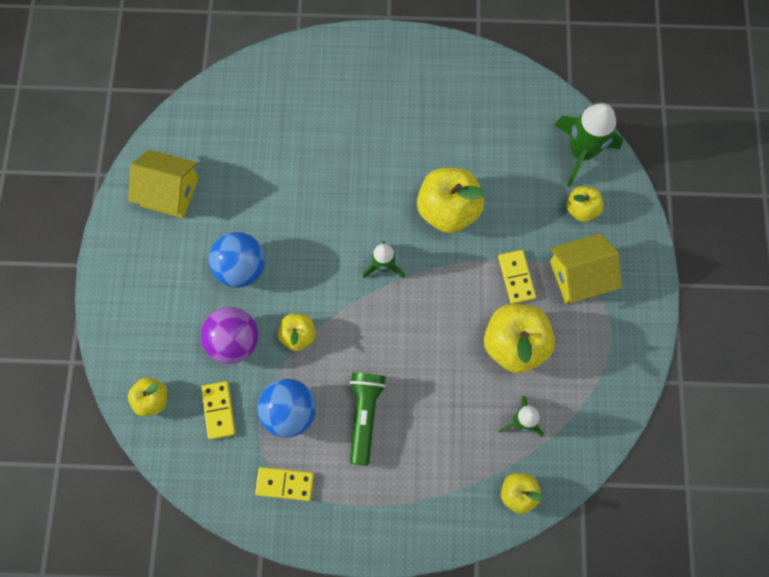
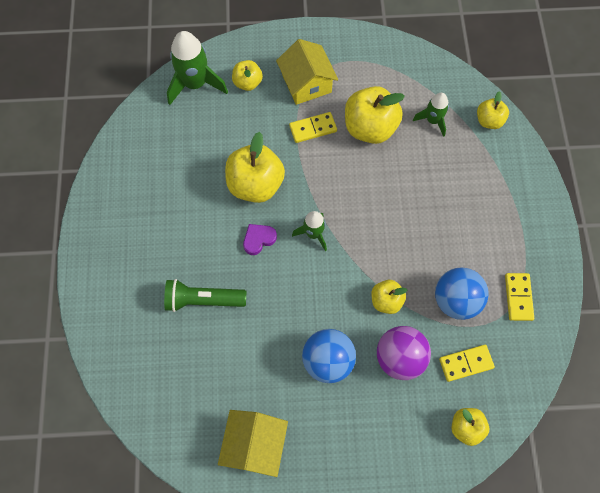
camera: 95 degrees left, 5 degrees down
(365, 415) = (448, 238): green flashlight -> green flashlight (203, 300)
(382, 209) = (258, 239): none -> purple heart

